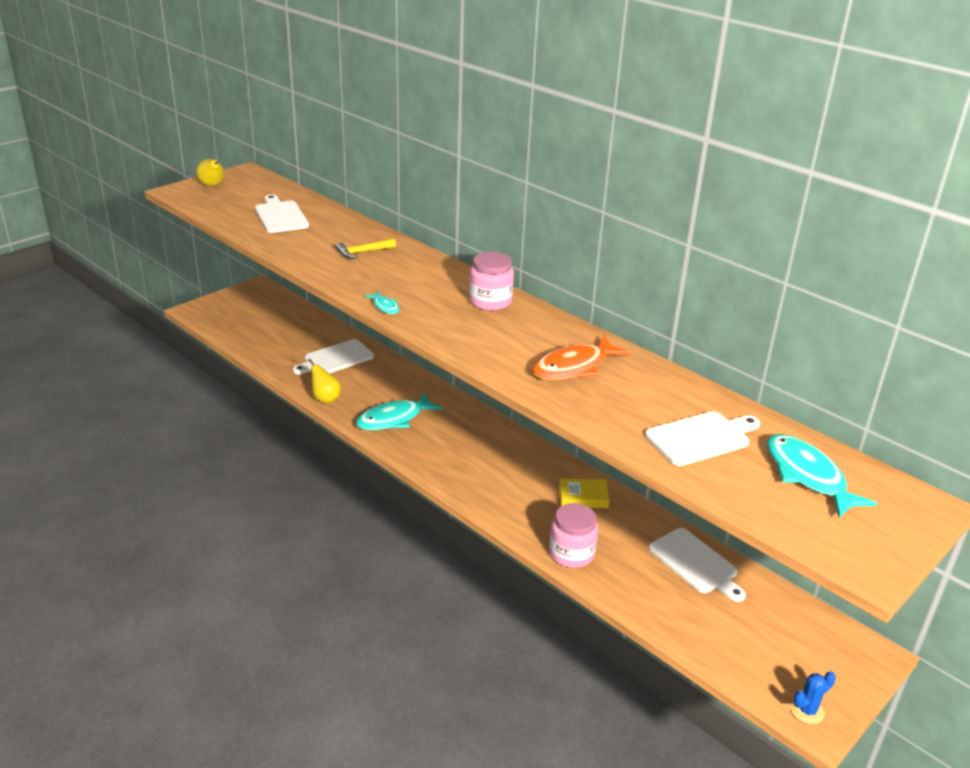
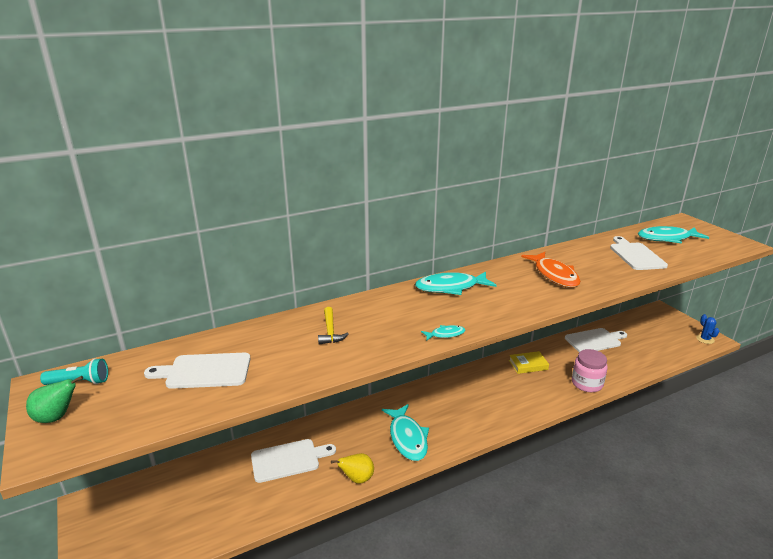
camera: 70 degrees left, 5 degrees down
(212, 185) = (57, 417): yellow pear -> green pear
(252, 181) = (79, 382): none -> turquoise flashlight
(336, 358) = (288, 460): white cutting board -> white cutting board turned 90 degrees counterclockwise
(490, 301) = (450, 287): pink jar -> turquoise fish
(583, 497) = (528, 365): yellow book -> yellow book turned 60 degrees clockwise

